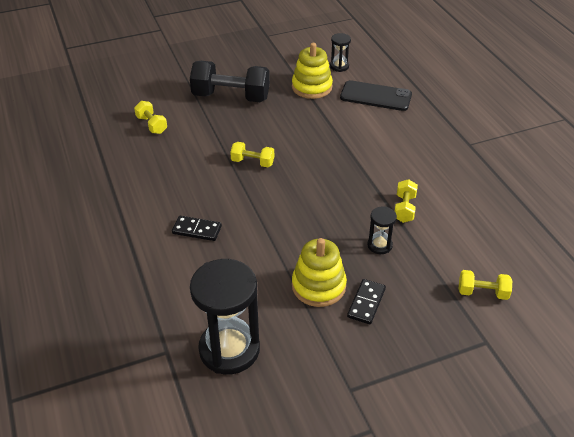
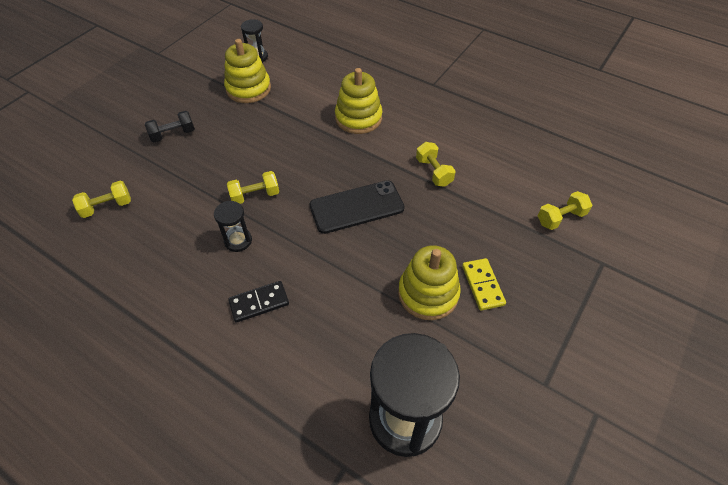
camera: 35 degrees left, 10 degrees up
(151, 125) = (107, 207): yellow dumbbell -> yellow dumbbell turned 45 degrees counterclockwise
(231, 97) = (173, 134): black dumbbell -> black dumbbell, size x0.50
(366, 303) = (482, 285): black domino -> yellow domino
(375, 96) = (316, 73): black phone -> black phone (356, 207)
(379, 143) = (358, 118): none -> yellow stacking toy
(379, 245) = (444, 220): black hourglass -> black hourglass (238, 241)

